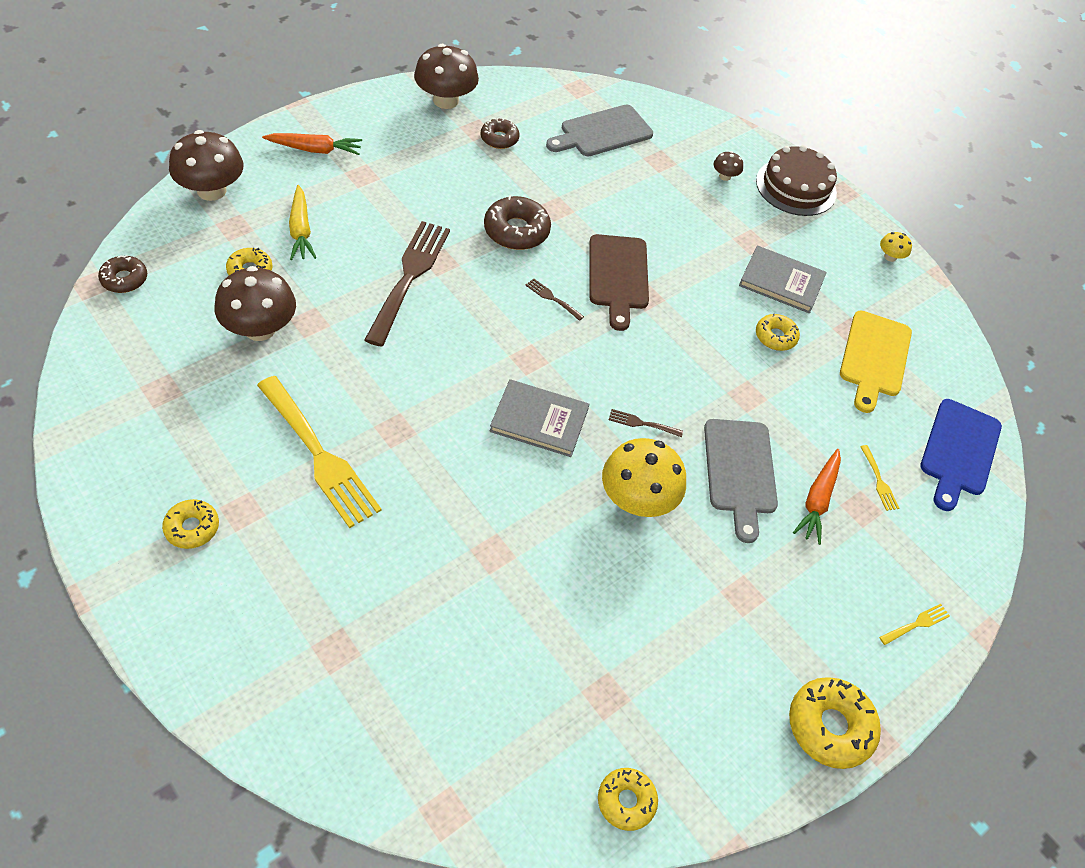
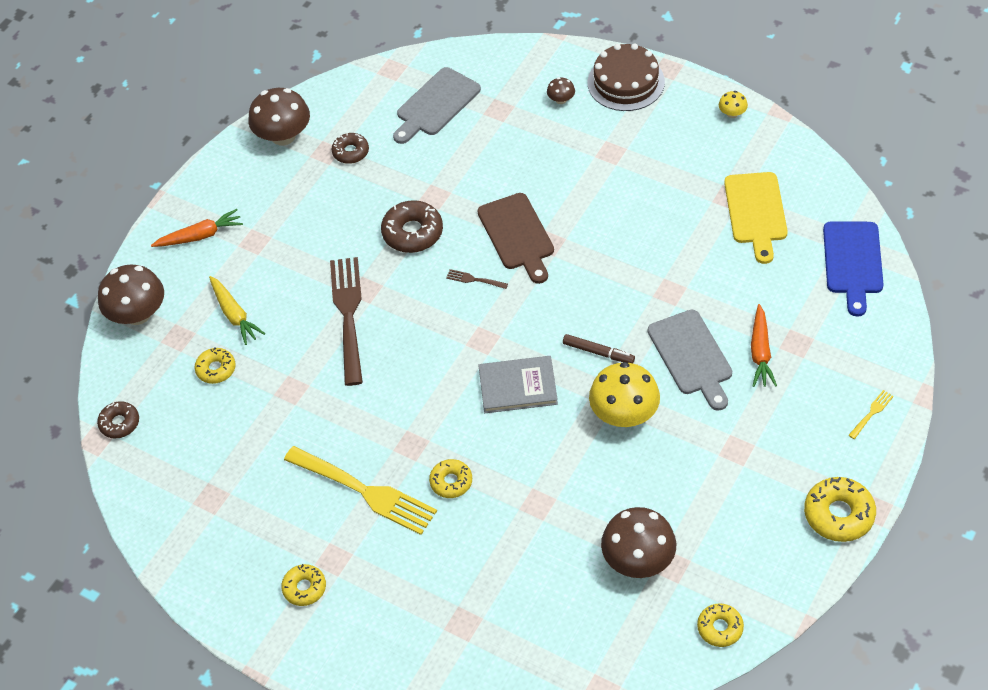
camera: 10 degrees left, 0 degrees up
(260, 329) = (255, 414): brown mushroom -> brown mushroom (638, 560)
(642, 423) = (598, 352): brown fork -> brown marker
(775, 337) = (669, 230): yellow donut -> yellow donut (451, 482)
(781, 282) = (652, 178): grey book -> none
(879, 480) = (800, 315): yellow fork -> none

